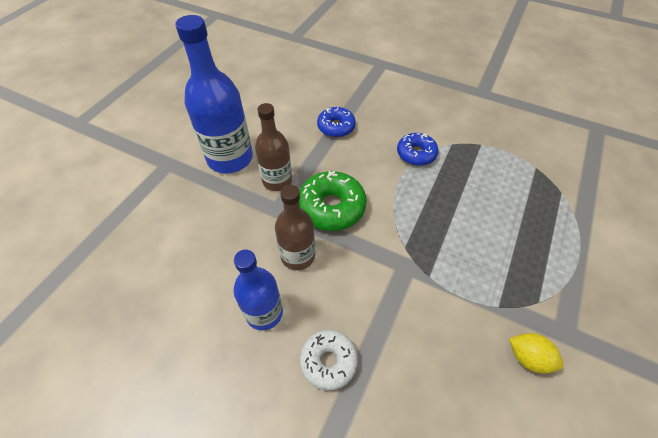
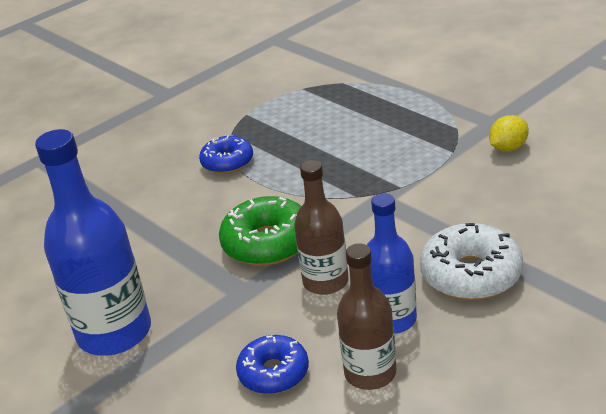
camera: 65 degrees left, 20 degrees down
(277, 180) = (192, 287): brown bottle -> brown bottle (370, 373)
(328, 361) = (471, 274): white donut -> white donut, size x1.52
(336, 127) = (132, 219): blue donut -> blue donut (273, 373)

